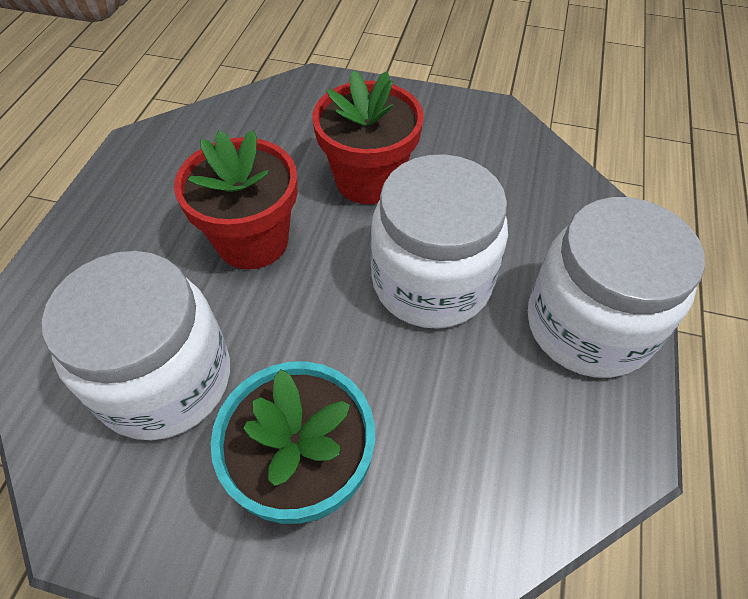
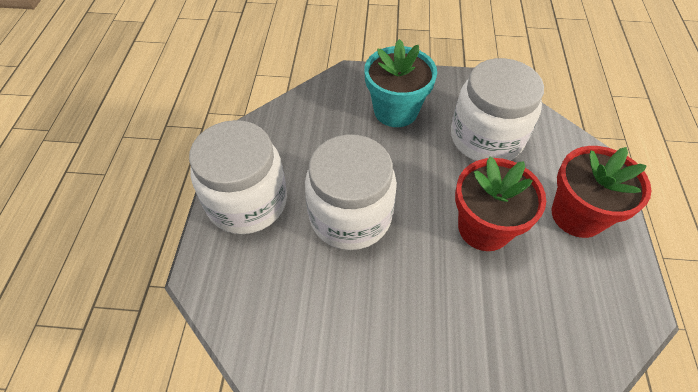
camera: 170 degrees right, 0 degrees up
(368, 180) = (417, 300): red flower pot -> red flower pot (577, 215)

